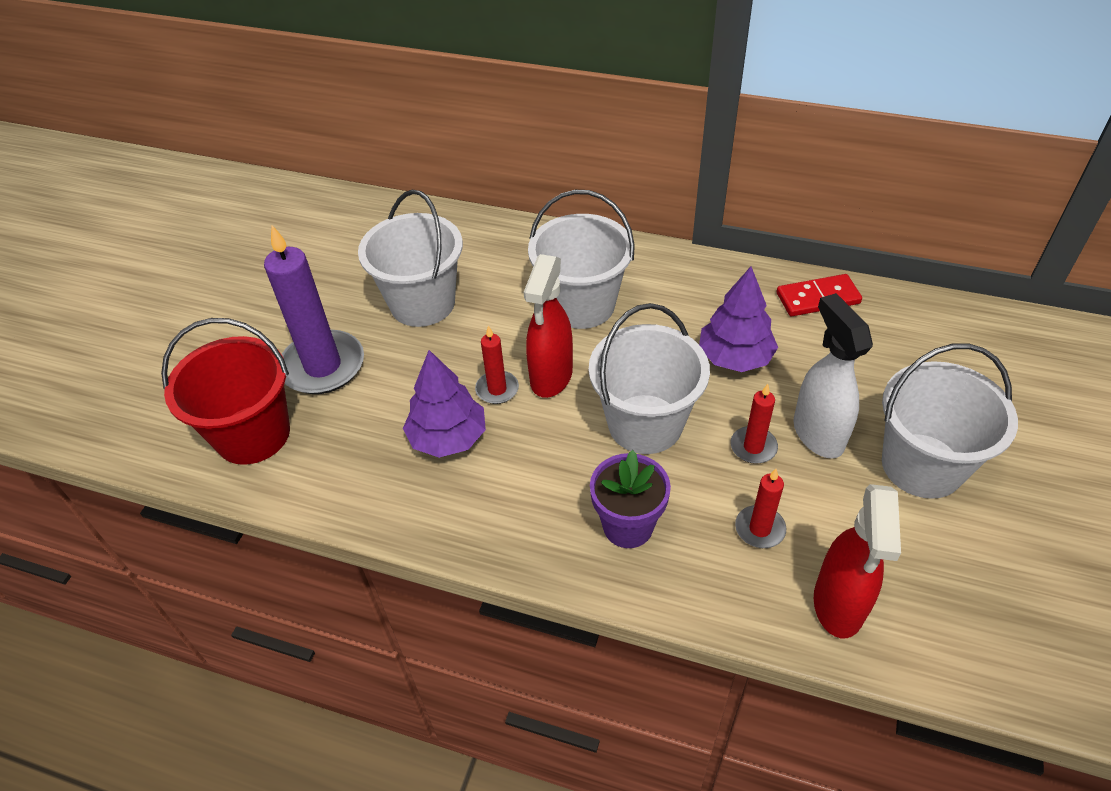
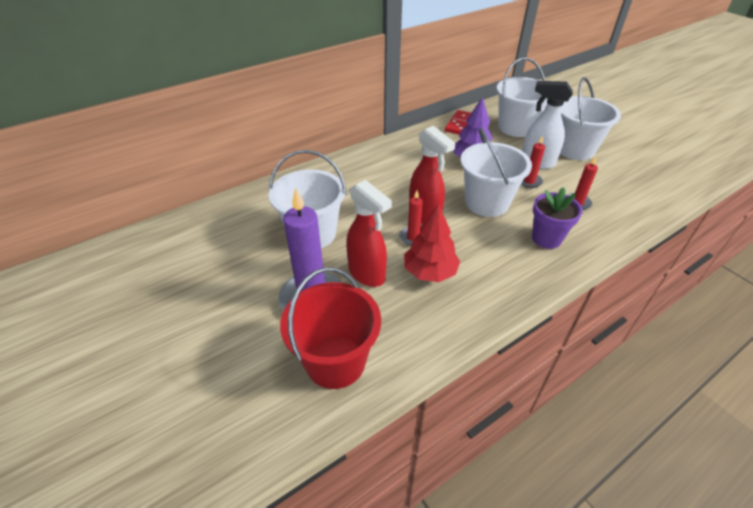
camera: 55 degrees left, 5 degrees down
(448, 437) = (430, 272): purple tree -> red tree
(582, 305) = (386, 183): white bucket -> white bucket (516, 127)
(838, 605) = (632, 204): red spray bottle -> red spray bottle (367, 274)

